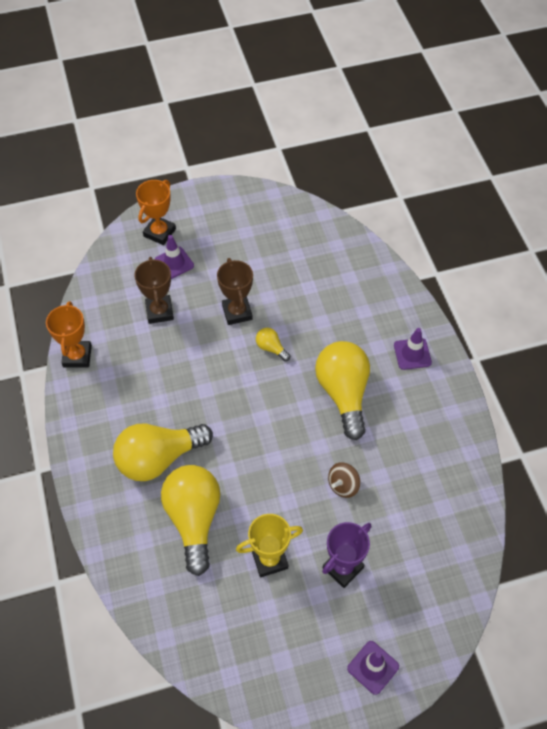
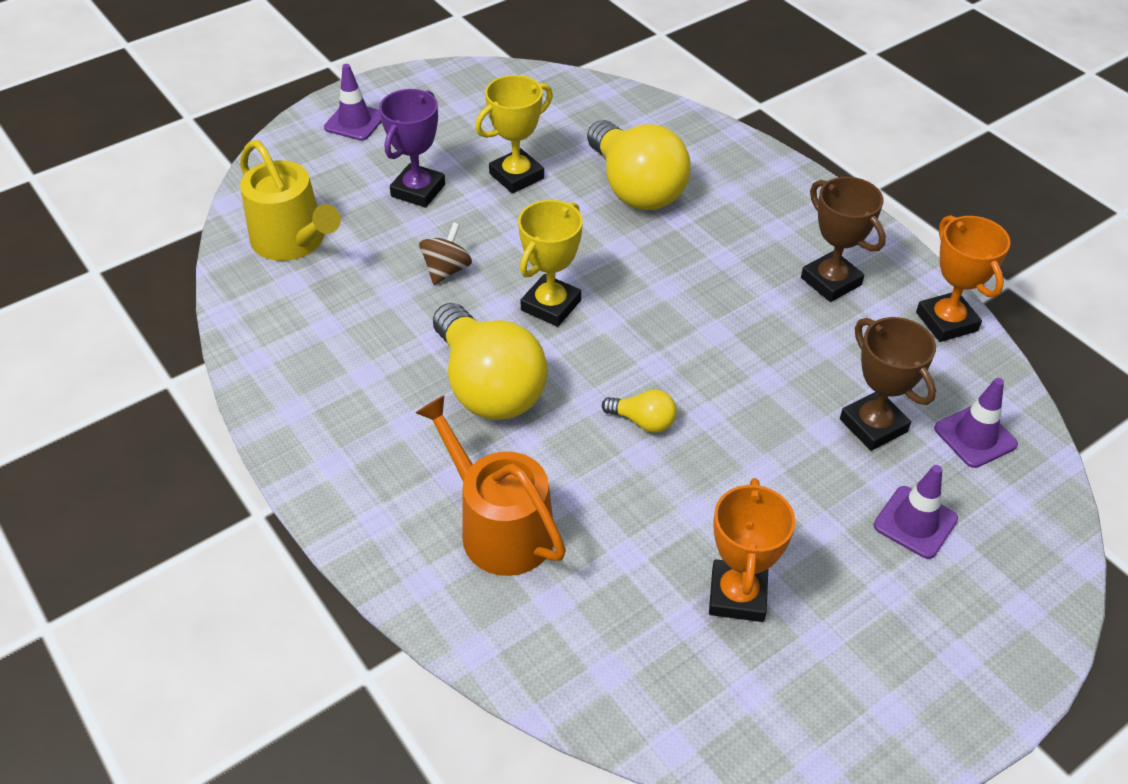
camera: 160 degrees right, 10 degrees down
(158, 458) = (725, 234): yellow light bulb -> none
(159, 232) = (992, 578): orange trophy -> orange trophy (737, 595)
(237, 312) = (737, 464): brown trophy -> brown trophy (831, 281)
(289, 437) = (551, 305): none -> yellow trophy
(362, 316) = (499, 527): none -> orange watering can
(412, 354) = (383, 483): purple traffic cone -> purple traffic cone (975, 436)
(437, 544) = (293, 241): none -> yellow watering can

